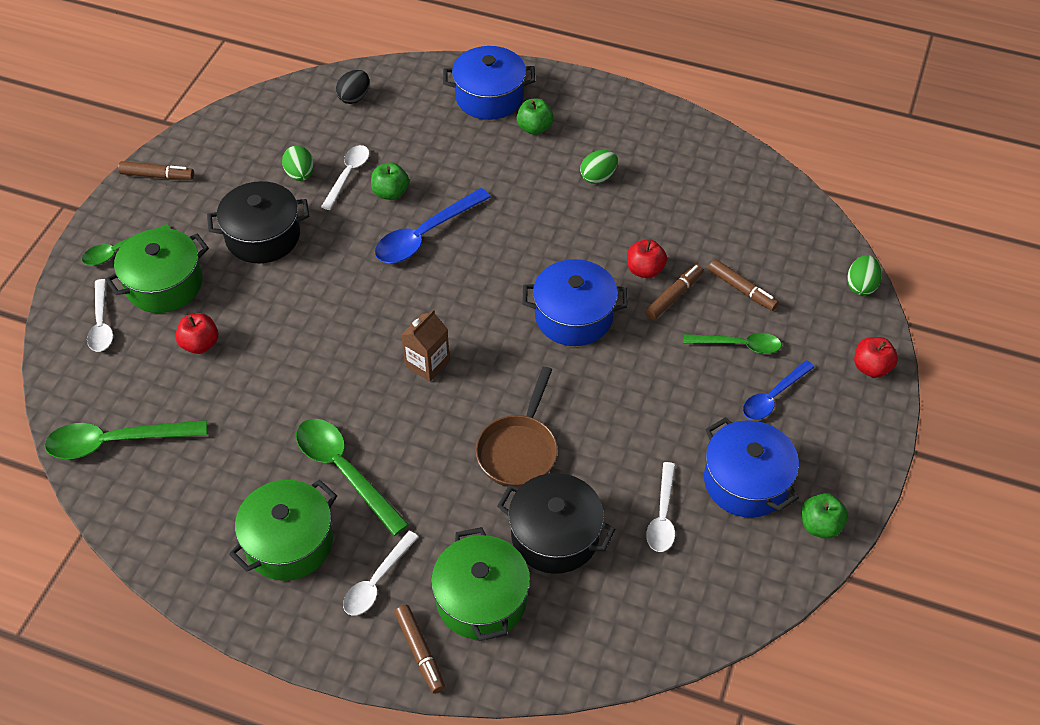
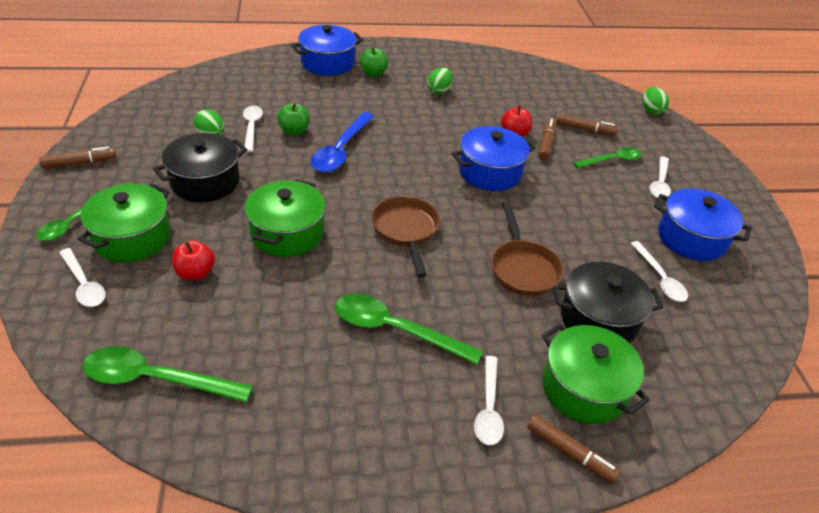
camera: 30 degrees left, 10 degrees down
(116, 442) = (156, 379): green spoon -> green spoon turned 45 degrees clockwise
(289, 542) = (386, 406): green pot -> green pot (287, 233)
(354, 97) = (224, 81): black egg -> none
(427, 363) = (406, 231): brown carton -> brown pan
(773, 397) = (659, 183): blue spoon -> white spoon
(820, 525) = (760, 249): green apple -> none
(871, 367) = (699, 151): red apple -> none

